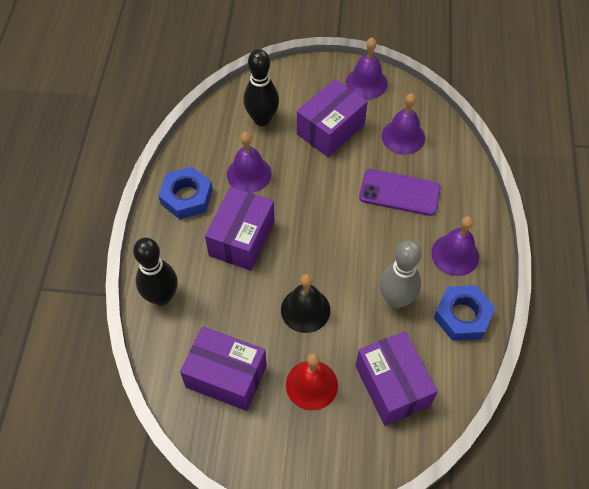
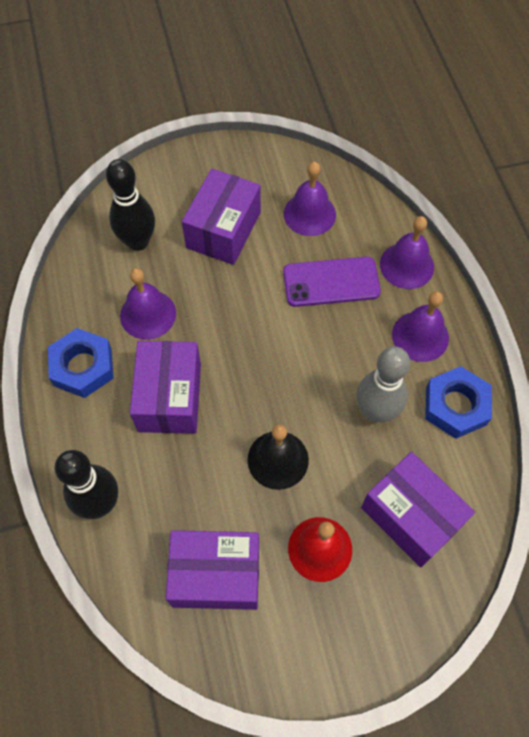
camera: 20 degrees left, 5 degrees up
(366, 83) = (243, 161): purple bell -> purple bell (407, 265)

